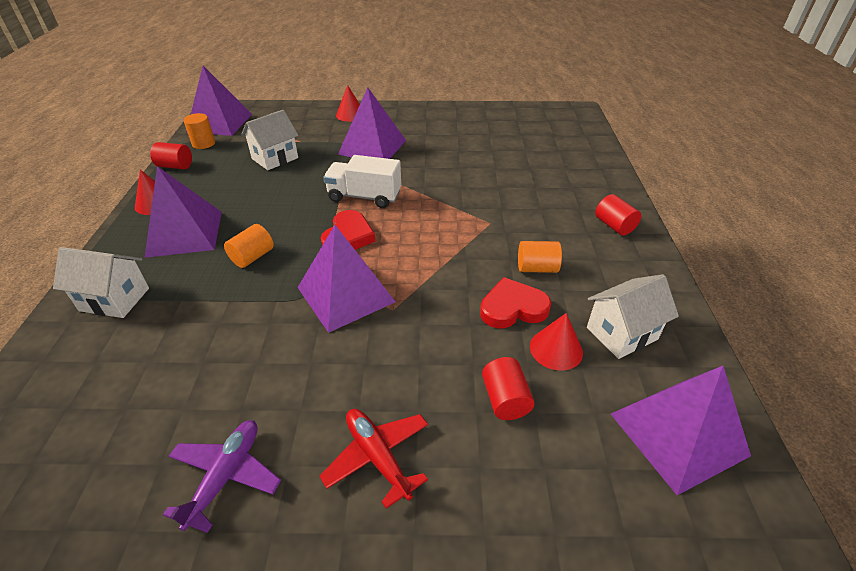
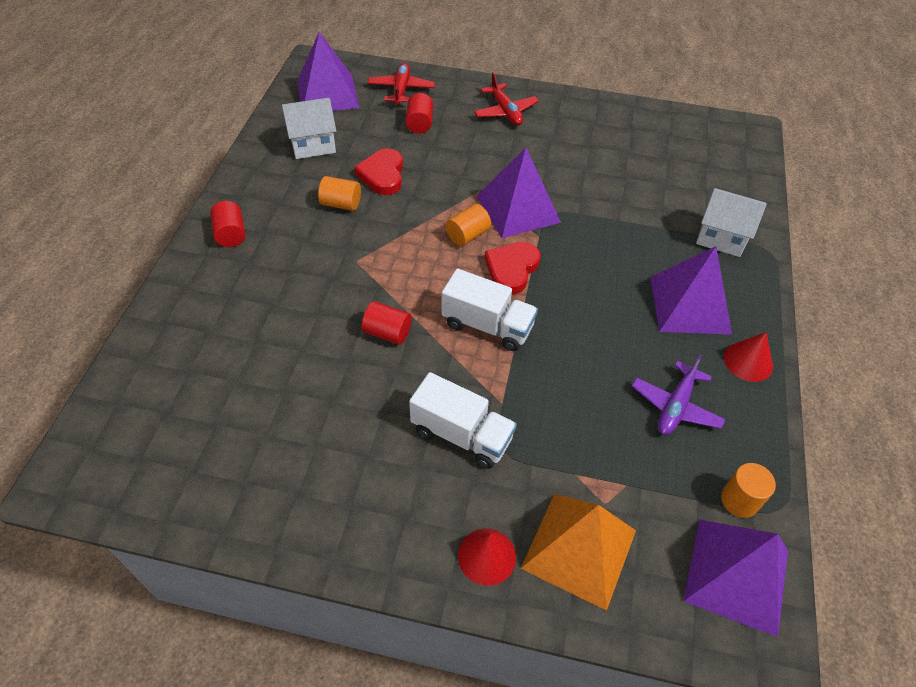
camera: 170 degrees left, 10 degrees up
(175, 166) = (758, 441): red cylinder -> red cylinder (387, 332)
(226, 476) = (591, 117): purple plane -> purple plane (675, 406)
(252, 257) = (608, 261): orange cylinder -> orange cylinder (467, 235)
(275, 158) = (612, 433): white house -> none
(302, 121) = (579, 549): none -> orange pyramid
(372, 147) = (461, 434): purple pyramid -> white truck
(513, 308) = (382, 175): red heart -> red heart turned 90 degrees clockwise
(556, 349) = (368, 144): red cone -> none
(570, 473) = (401, 90): none -> red plane

